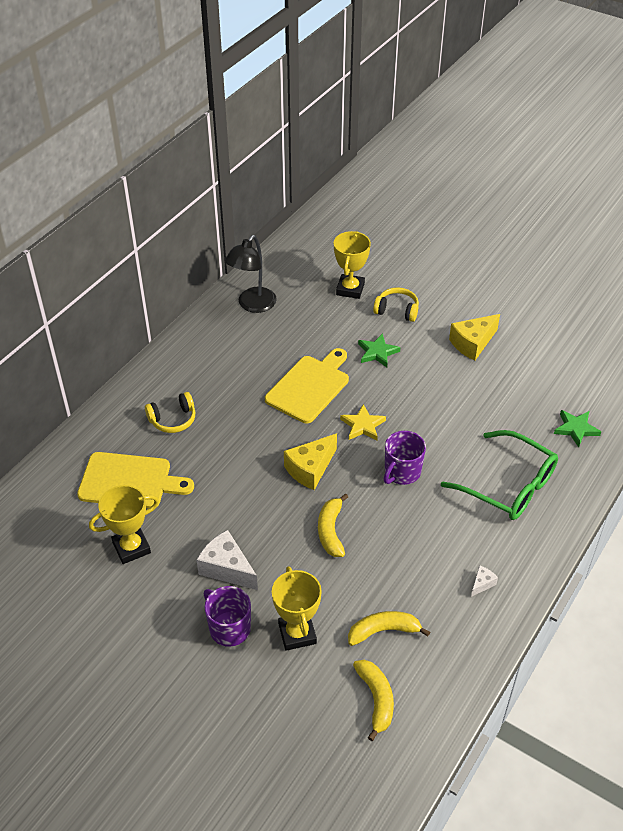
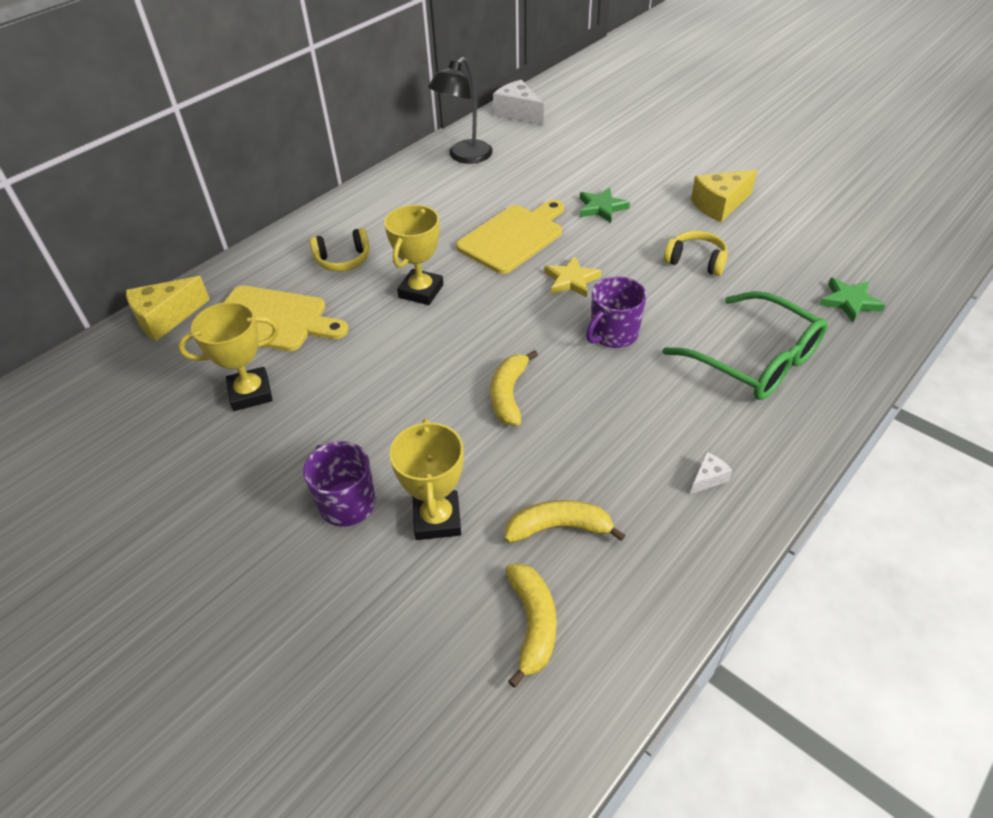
camera: 10 degrees right, 0 degrees up
(227, 568) = (363, 428): white cheese -> white cheese (518, 113)
(310, 469) = (496, 322): yellow cheese -> yellow cheese (166, 318)
(350, 289) = (579, 147): yellow trophy -> yellow trophy (421, 291)
(397, 310) = (631, 169): yellow headphones -> yellow headphones (696, 261)

